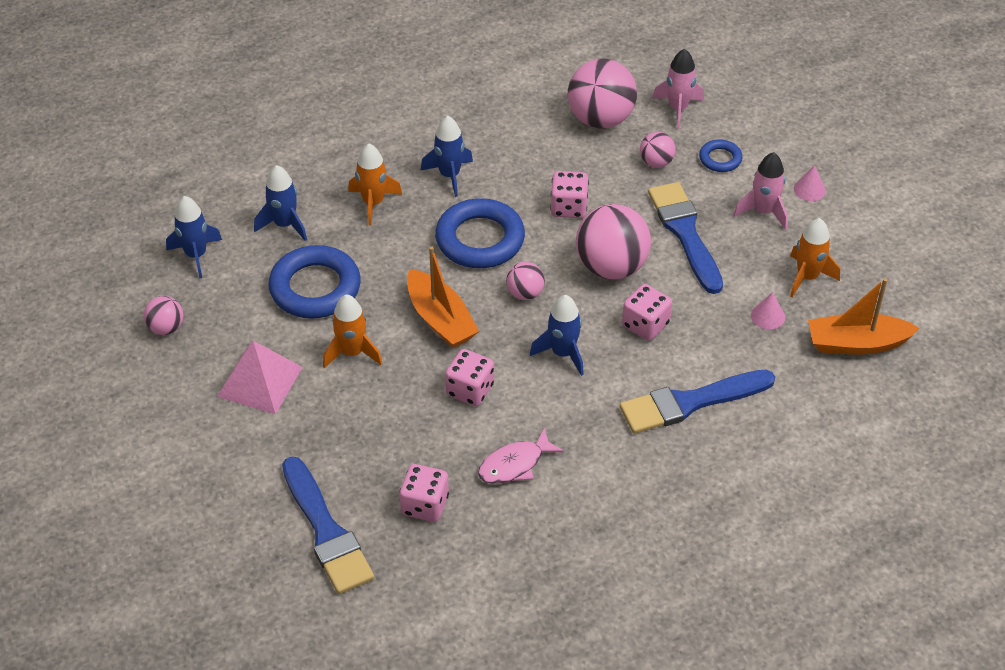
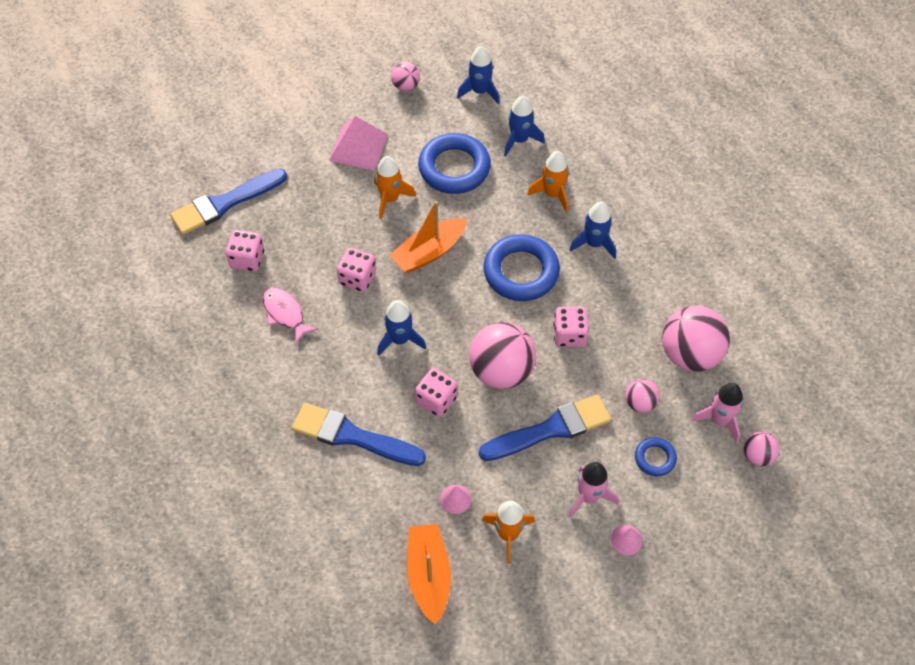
camera: 85 degrees right, 10 degrees up
(525, 293) = (463, 308): pink ball -> pink ball (757, 456)
(690, 402) = (352, 436): blue brush -> blue brush turned 45 degrees counterclockwise

